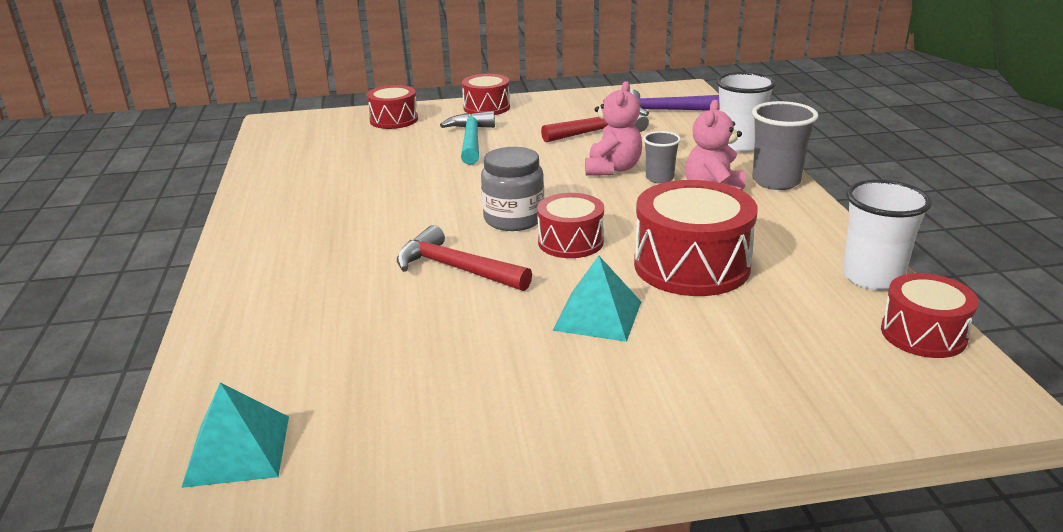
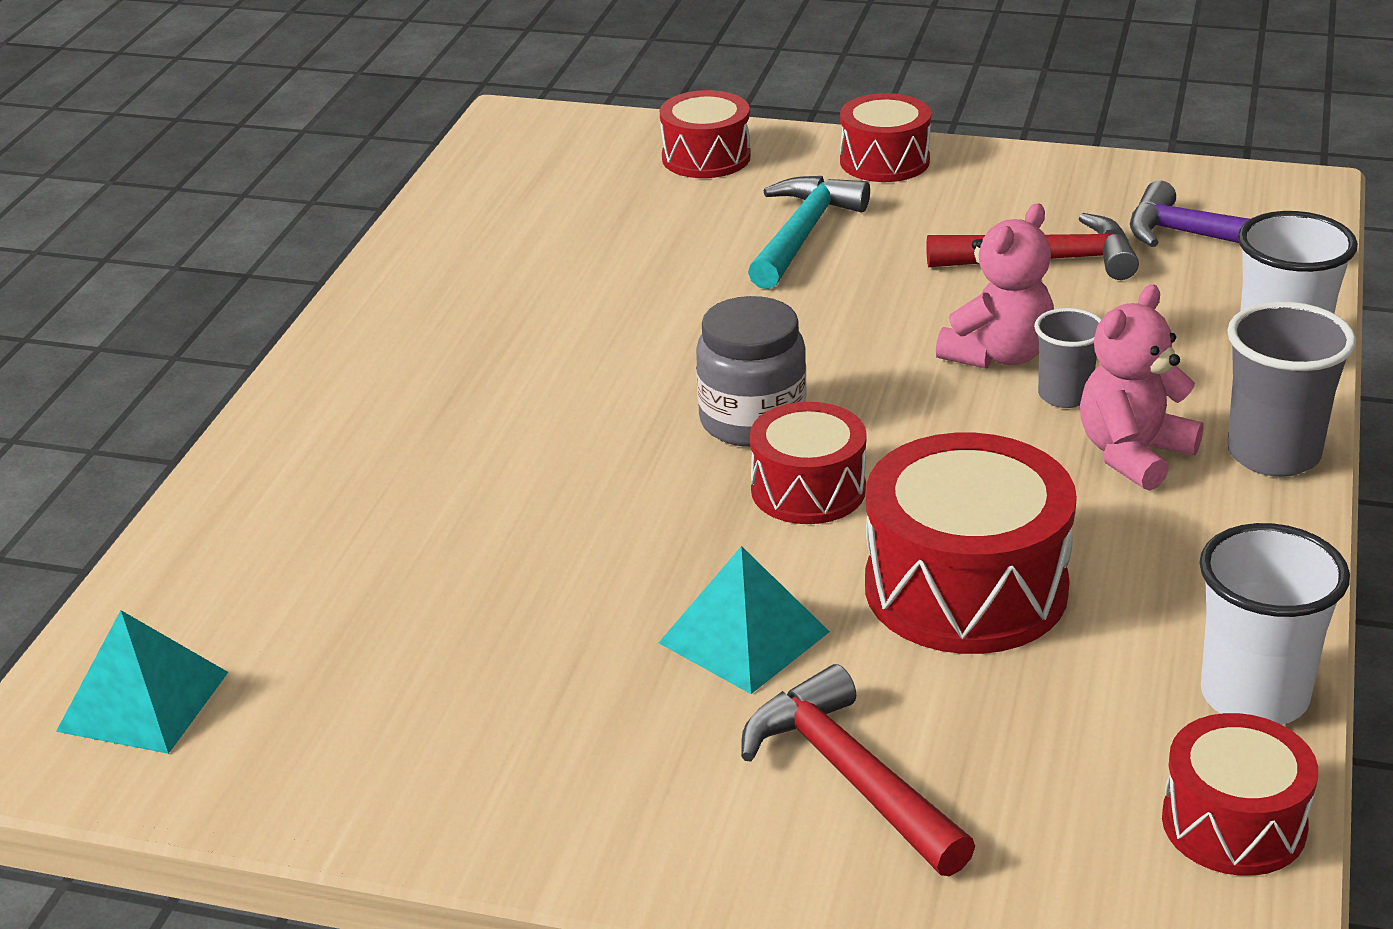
camera: 25 degrees right, 5 degrees up
(456, 269) = (598, 494): red hammer -> red hammer (850, 777)

